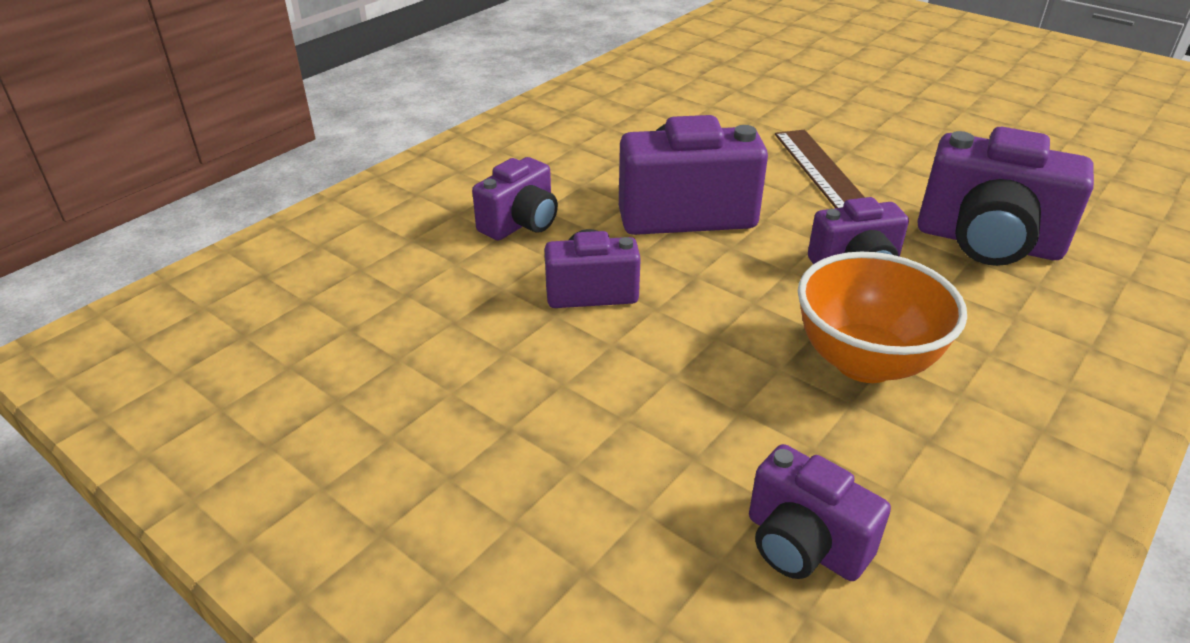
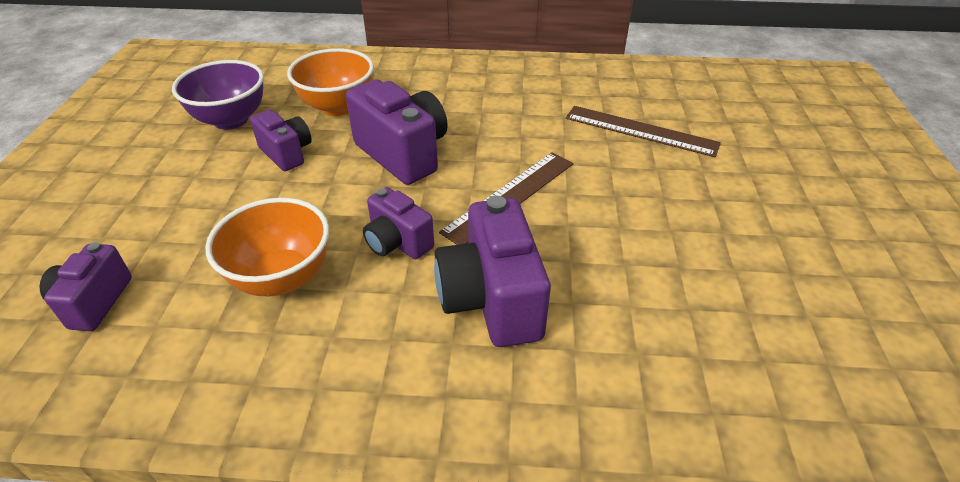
camera: 55 degrees right, 5 degrees up
(442, 316) = (231, 120): none -> purple bowl
(520, 224) = (337, 107): purple camera -> orange bowl
(781, 83) = (640, 131): none -> brown ruler

